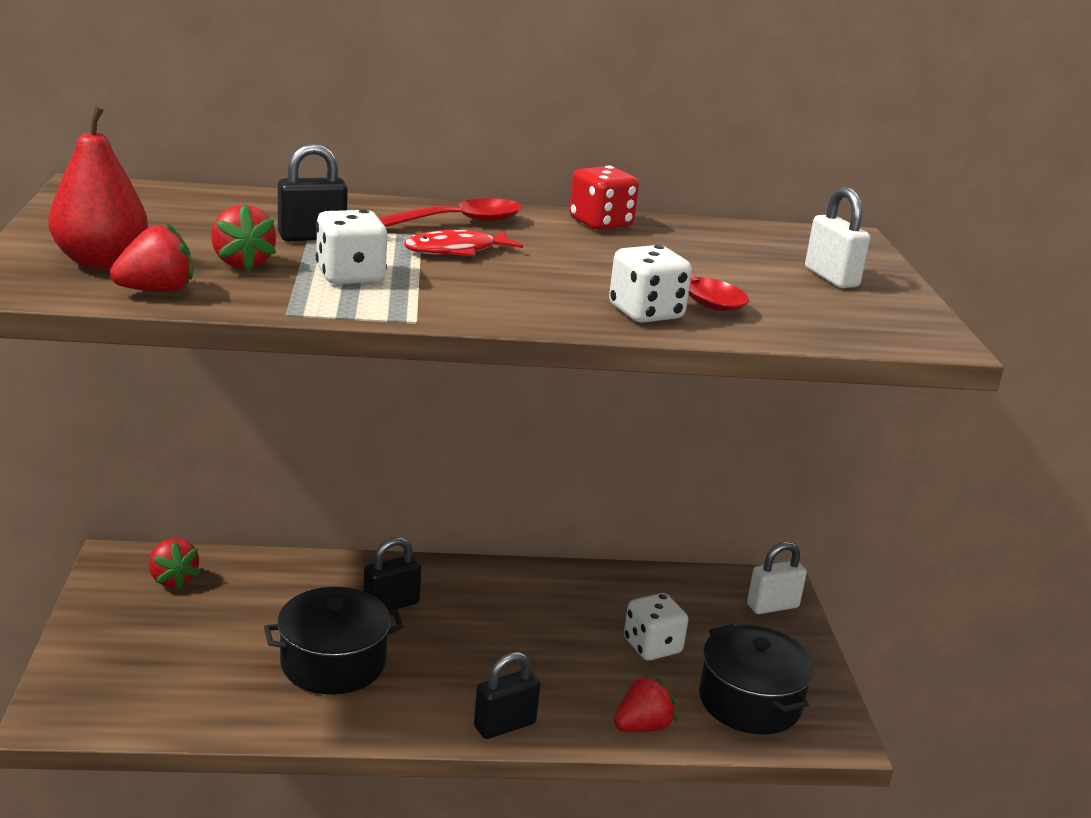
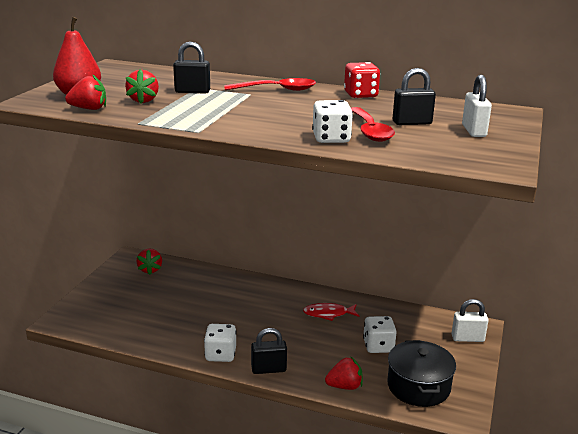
camera: 25 degrees right, 0 degrees up
(333, 662) = (201, 322): black pot -> none
(350, 276) = (190, 110): white dice -> white dice (220, 354)
(391, 605) = (248, 299): black padlock -> black padlock (412, 123)
(456, 251) = (260, 102): red fish -> red fish (328, 314)

